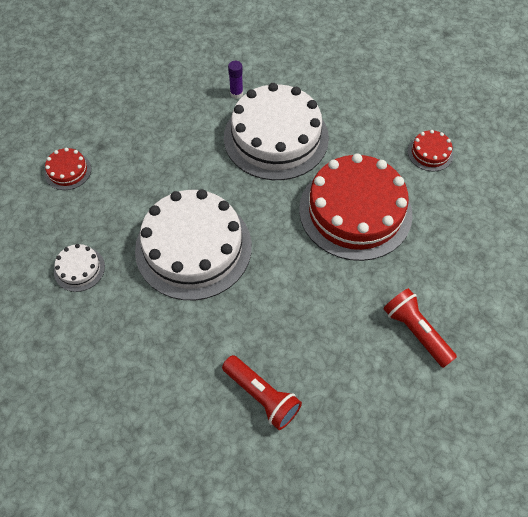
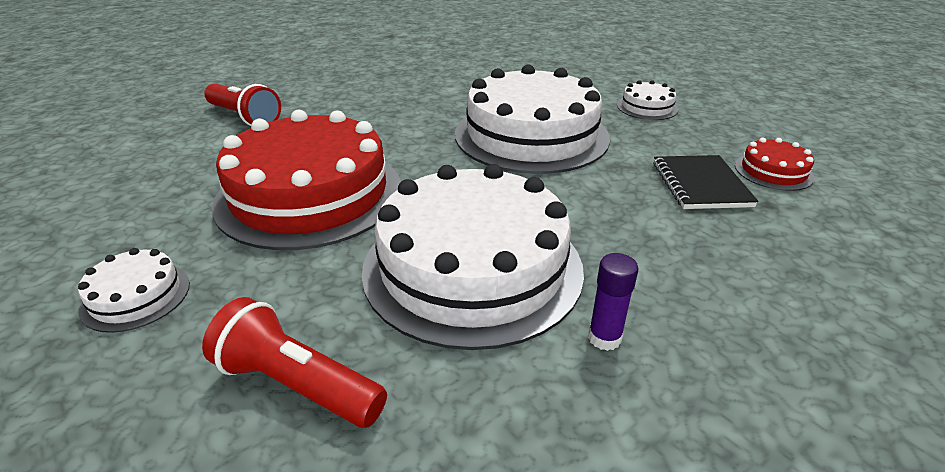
camera: 165 degrees right, 25 degrees down
(122, 169) = (700, 184): none -> black notebook
(262, 396) = (407, 74): red flashlight -> red flashlight (297, 384)
(430, 153) = (136, 296): red cake -> white cake

